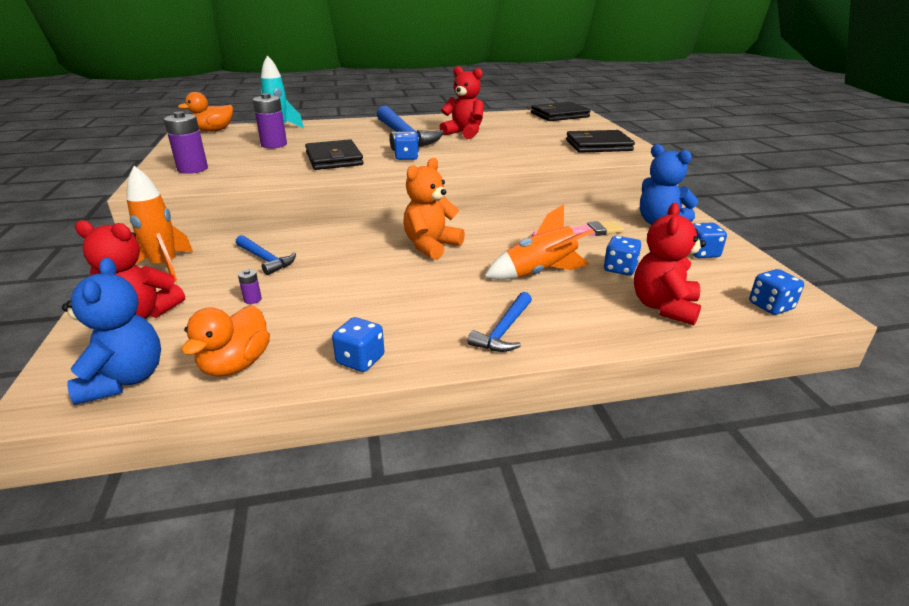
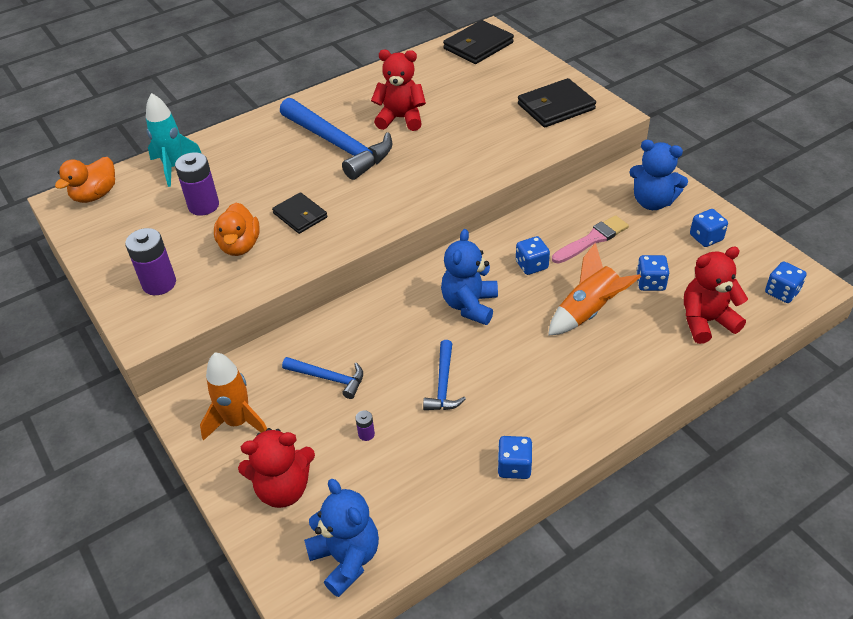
camera: 20 degrees left, 15 degrees up
(236, 364) = (421, 509): orange duck -> orange duck (240, 246)
(334, 159) = (300, 215): black wallet -> black wallet, size x0.65
(407, 157) = (377, 189): blue dice -> blue dice (531, 265)
(431, 246) = (470, 305): orange teddy bear -> blue teddy bear
(504, 330) = (601, 393): blue hammer -> blue hammer (443, 384)
(664, 307) = (706, 321): red teddy bear -> red teddy bear turned 75 degrees clockwise

